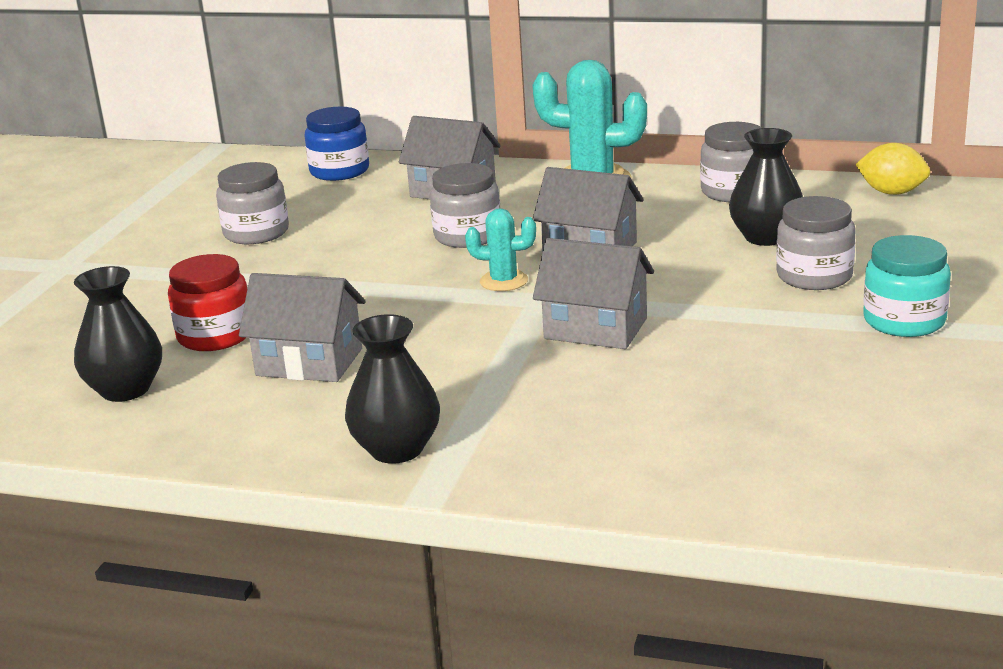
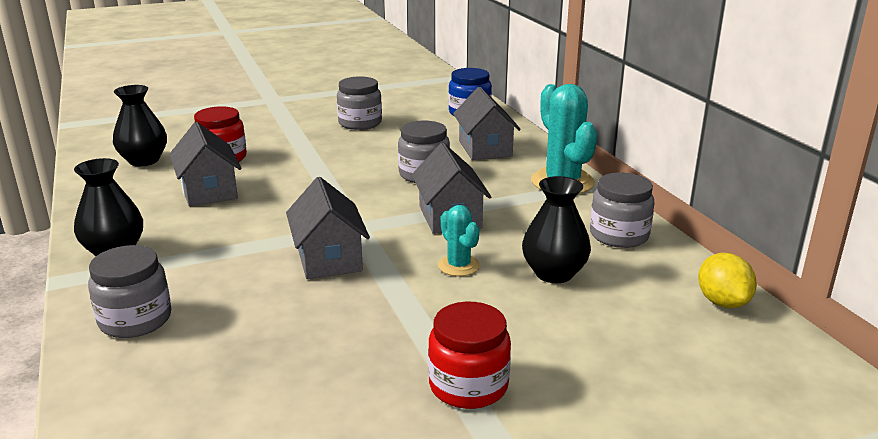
camera: 50 degrees right, 0 degrees up
(504, 281) = (370, 206): turquoise cactus -> turquoise cactus (458, 266)
(814, 276) = (507, 316): grey jar -> grey jar (135, 320)
(904, 321) = (468, 385): turquoise jar -> red jar

